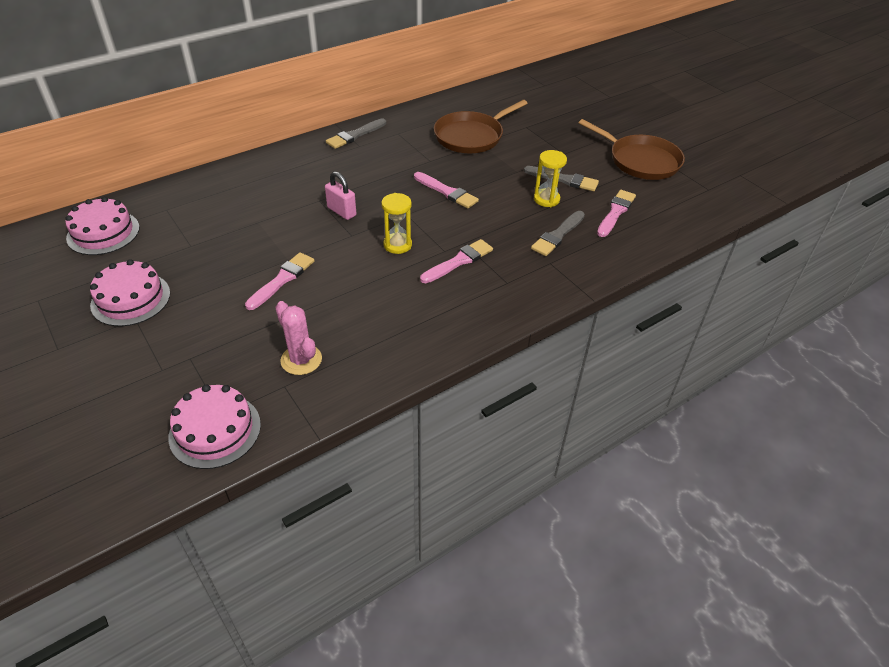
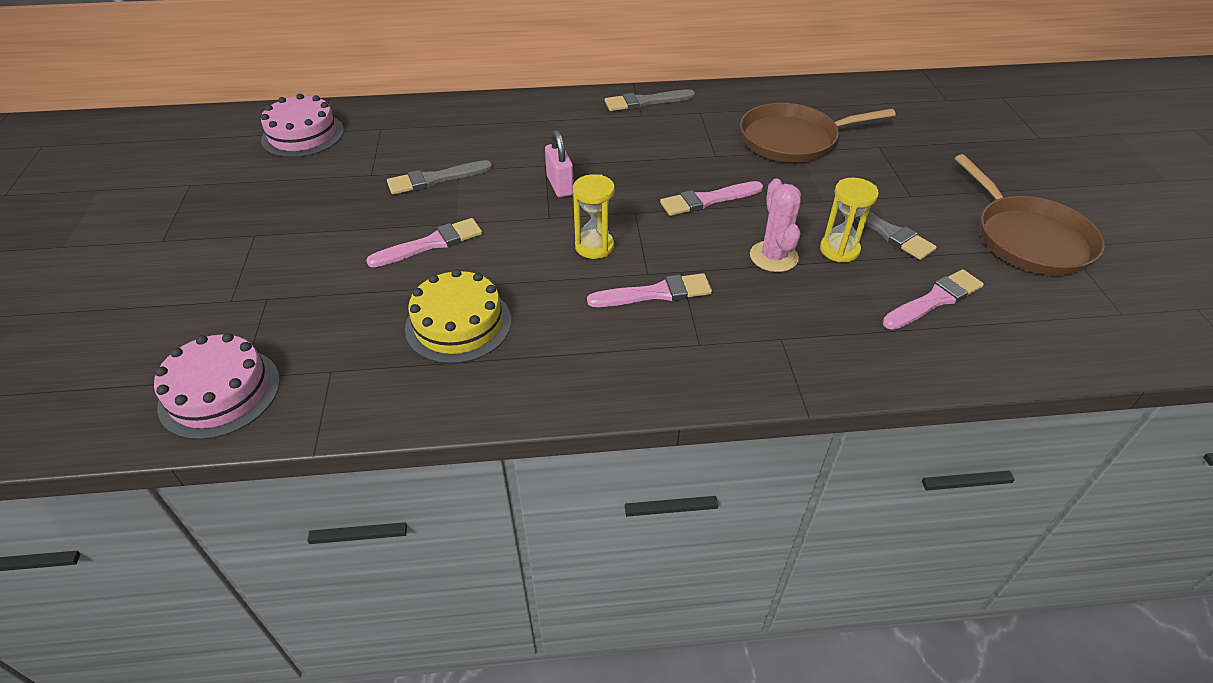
camera: 30 degrees right, 0 degrees up
(131, 299) = (268, 212): pink cake -> none
(301, 360) = (373, 347): pink cactus -> pink cactus (773, 257)
(347, 324) = (458, 324): none -> yellow cake
(447, 192) = (707, 200): pink brush -> pink brush turned 90 degrees clockwise
(557, 235) = (820, 304): grey brush -> grey brush (435, 179)

